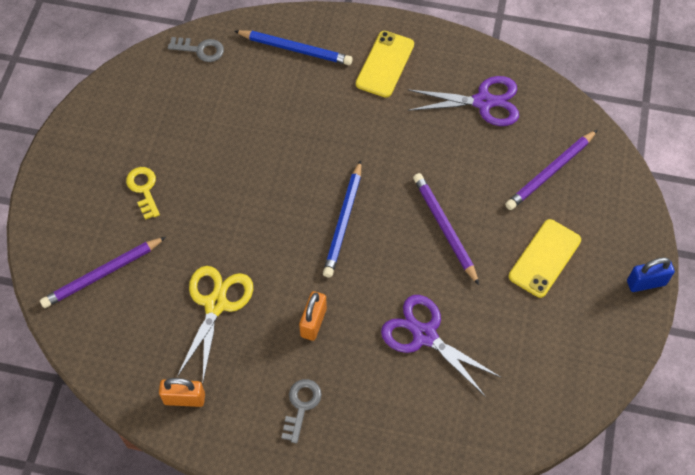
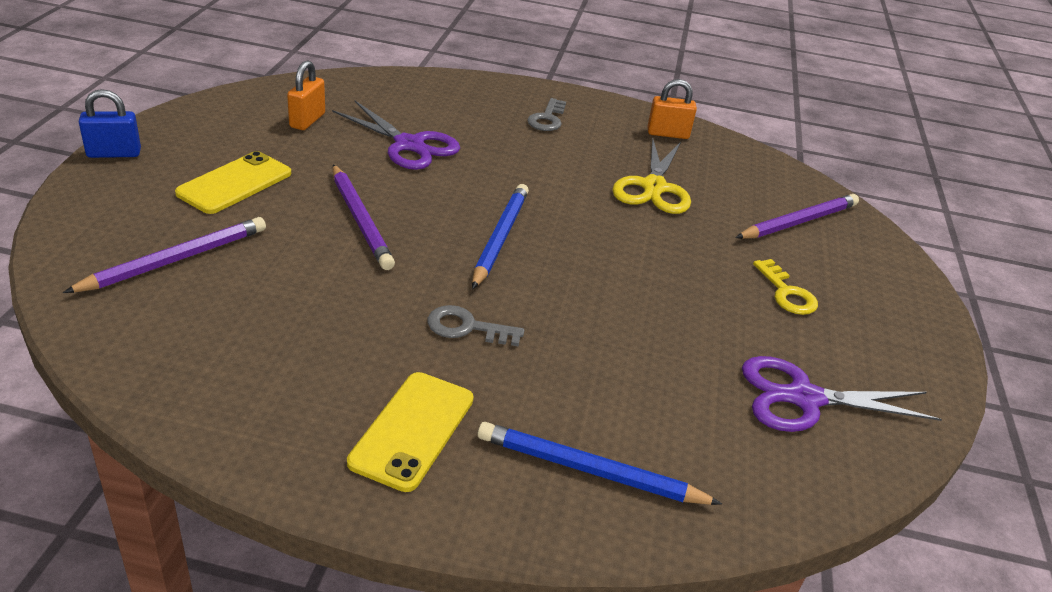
camera: 175 degrees right, 25 degrees down
(200, 50) = (776, 482): grey key -> grey key (467, 328)
(313, 322) = (537, 165): orange padlock -> orange padlock (307, 120)
(483, 102) = (242, 355): purple scissors -> purple scissors (803, 398)

